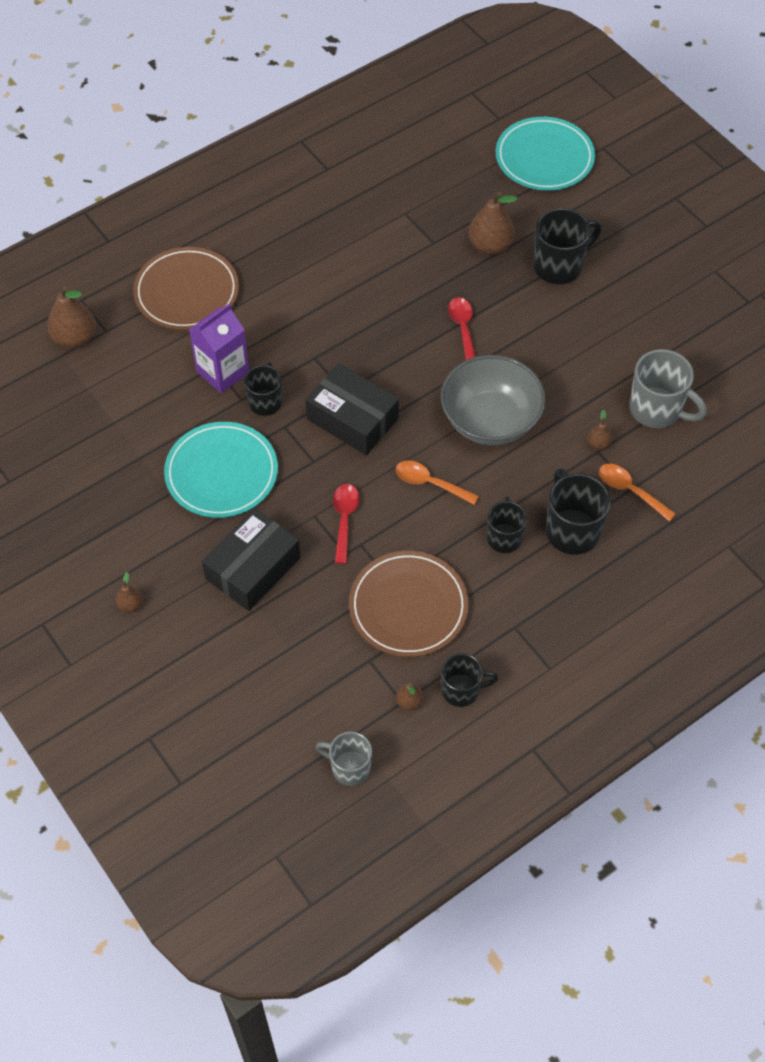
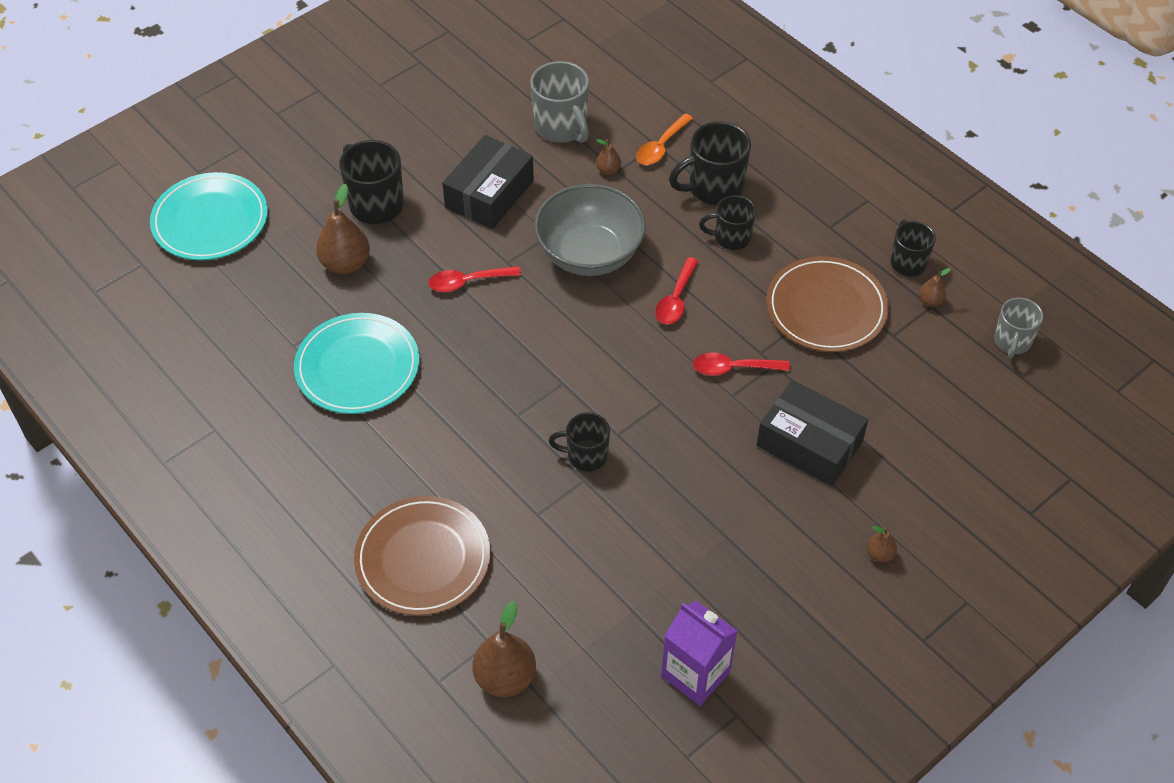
camera: 95 degrees left, 5 degrees down
(221, 473) = (690, 487): turquoise plate -> turquoise plate (357, 367)
(223, 372) = (546, 504): purple carton -> purple carton (695, 674)
(352, 419) = (601, 372): black box -> black box (489, 194)
(430, 483) = (676, 299): orange spoon -> red spoon
(657, 410) = (561, 128): grey mug -> grey mug turned 120 degrees clockwise

